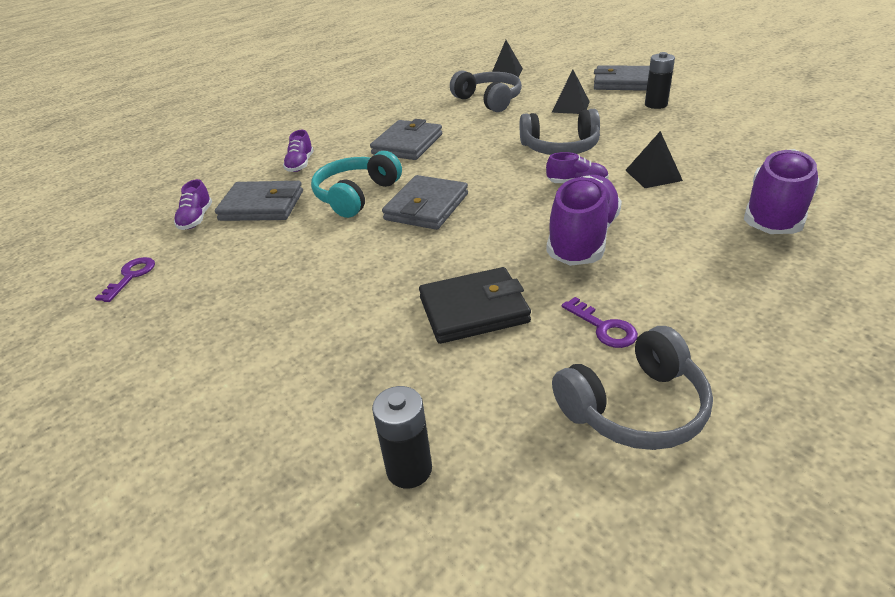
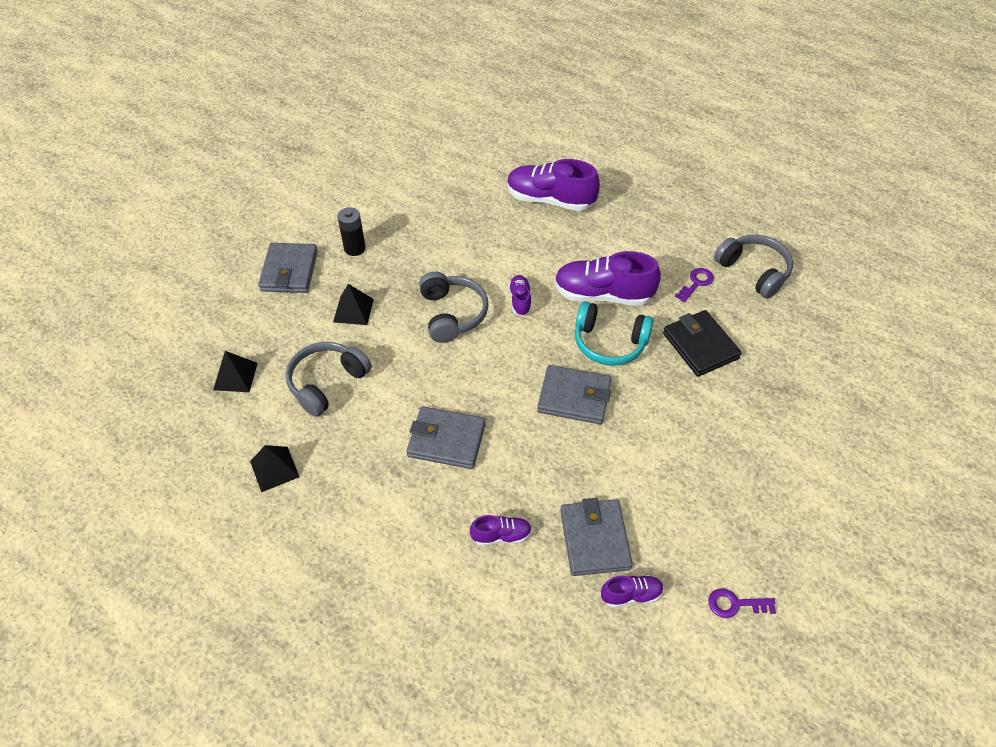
camera: 105 degrees left, 15 degrees up
(356, 195) = (562, 458): turquoise headphones -> turquoise headphones (609, 343)
(409, 469) = (832, 355): black battery -> none
(653, 175) = (501, 255): black pyramid -> black pyramid (274, 469)

